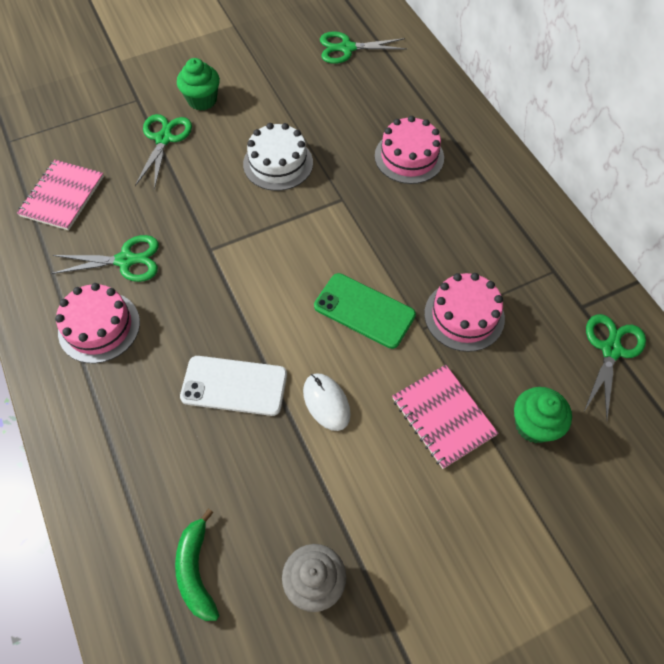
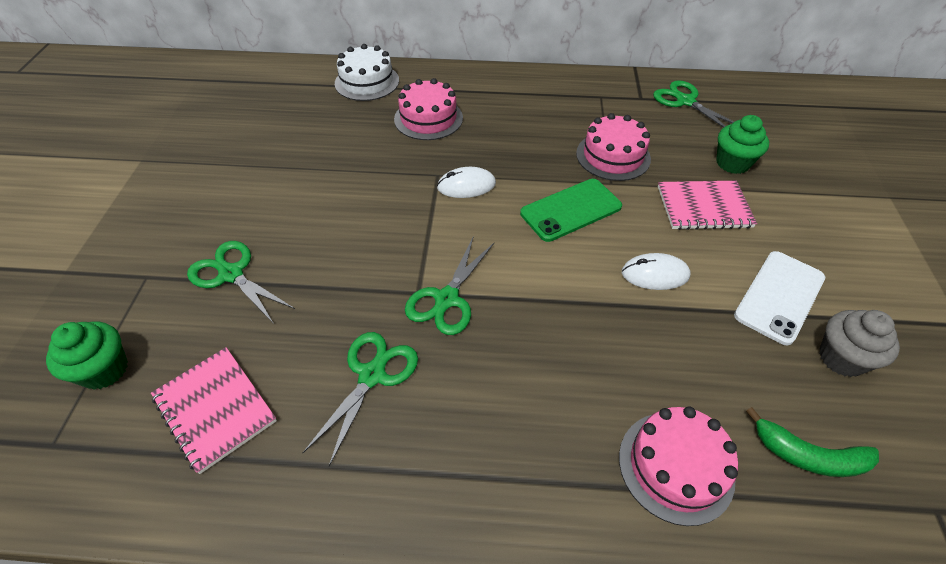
camera: 60 degrees left, 10 degrees down
(99, 327) = (448, 439): pink cake -> pink cake (676, 466)
(202, 100) = (213, 222): green cupcake -> green cupcake (104, 370)
(234, 386) = (601, 337): white phone -> white phone (779, 297)
(278, 163) = (356, 199): white cake -> white cake (367, 82)
(342, 224) = (466, 185): none -> white mouse
(347, 48) = (268, 102): green scissors -> green scissors (447, 299)

